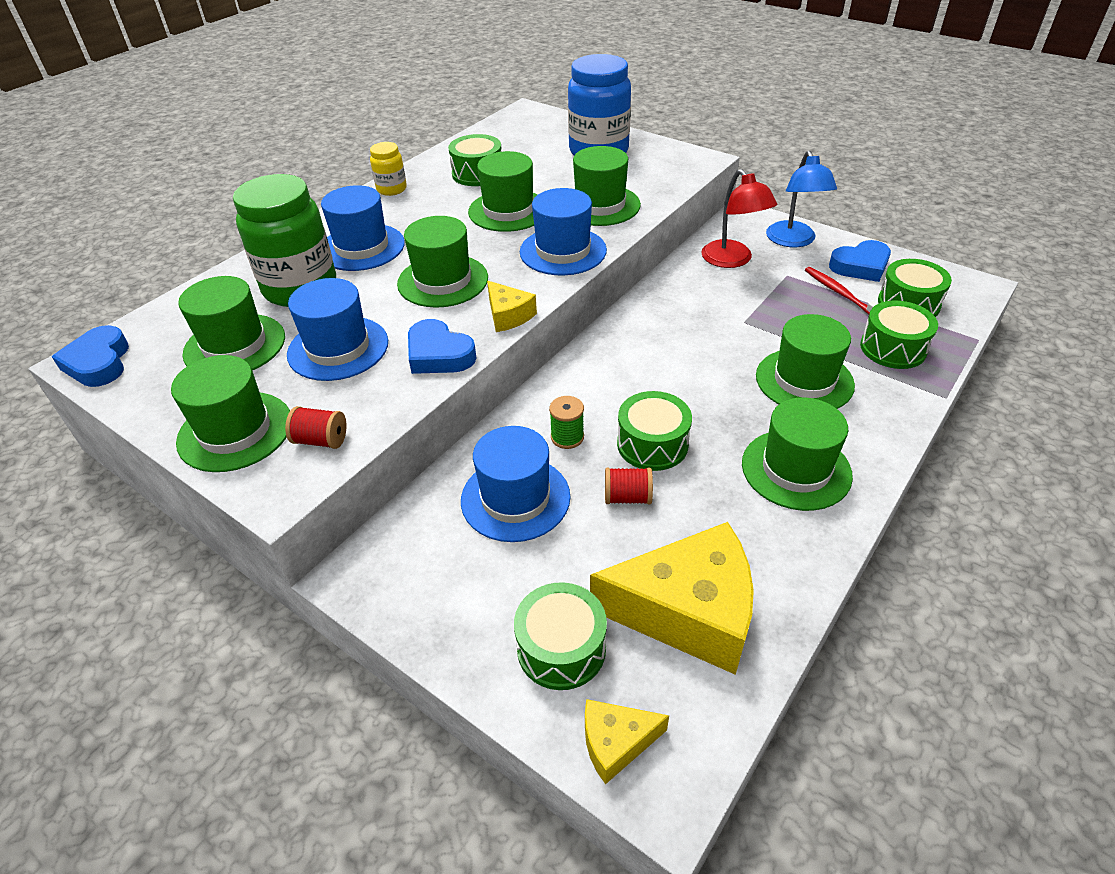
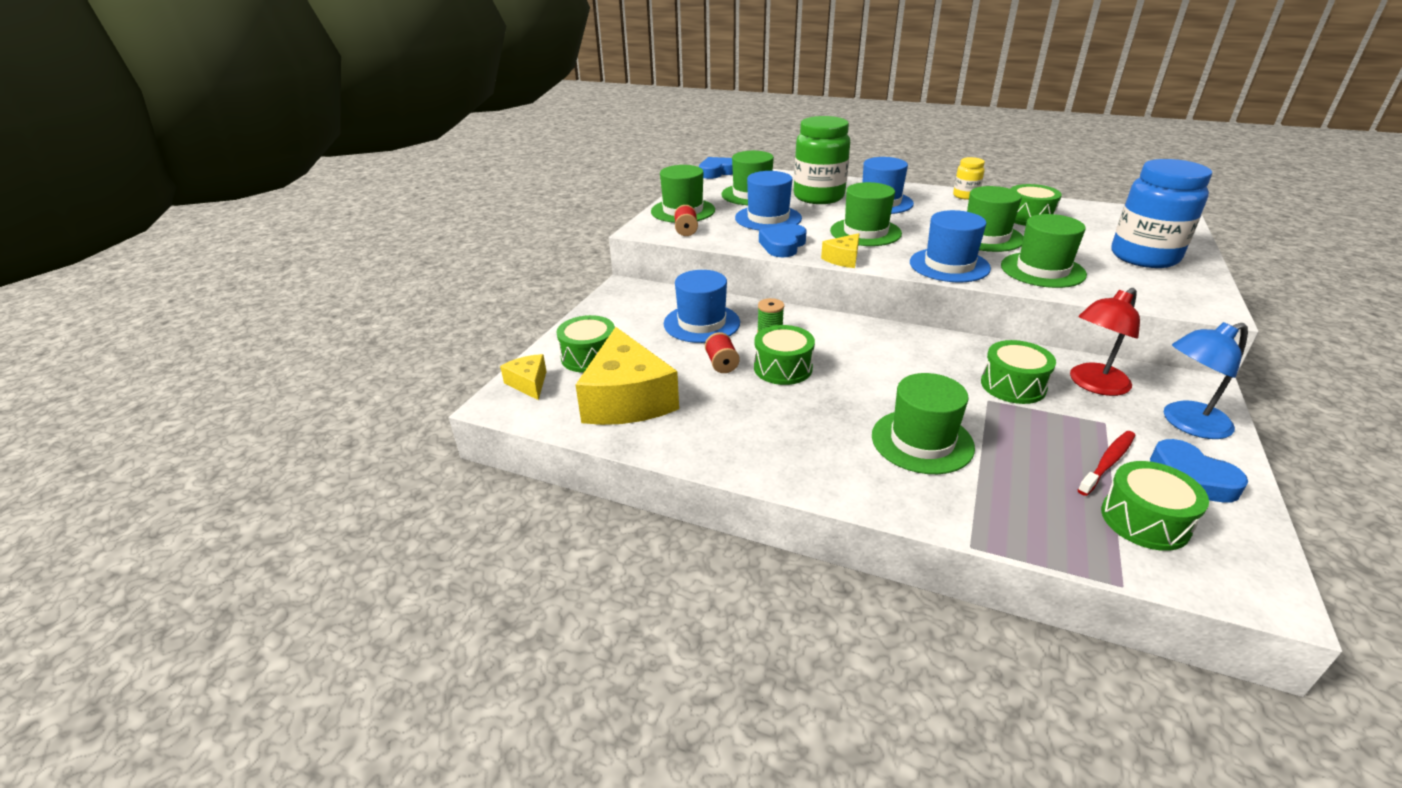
camera: 75 degrees right, 10 degrees down
(796, 469) = (792, 441): green hat -> none
(893, 348) = (1032, 504): green drum -> green drum (1013, 385)

